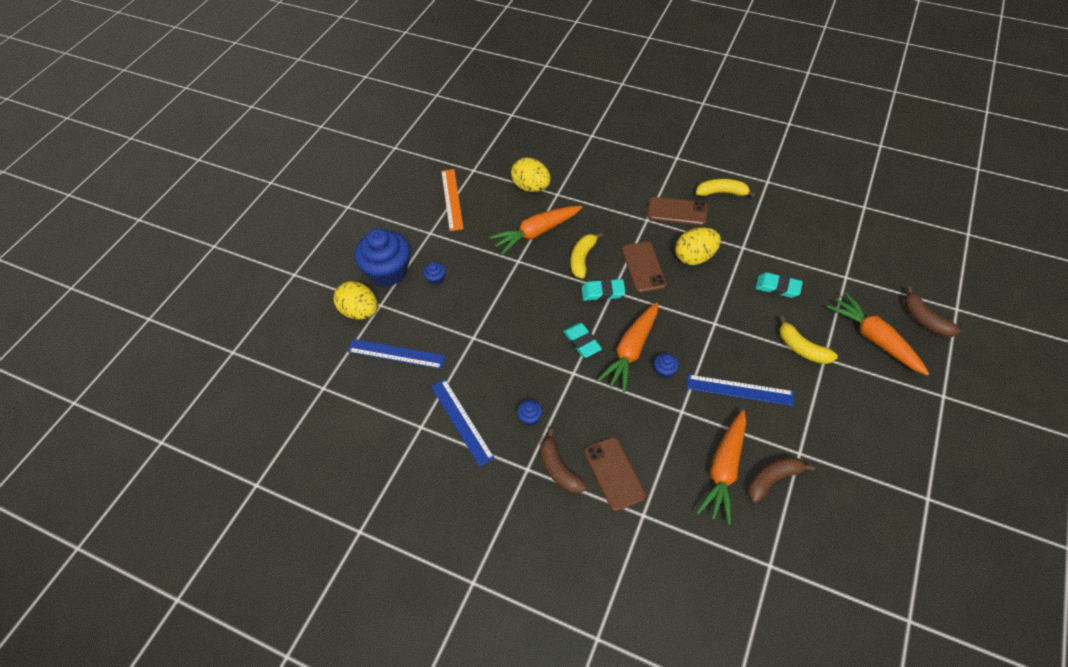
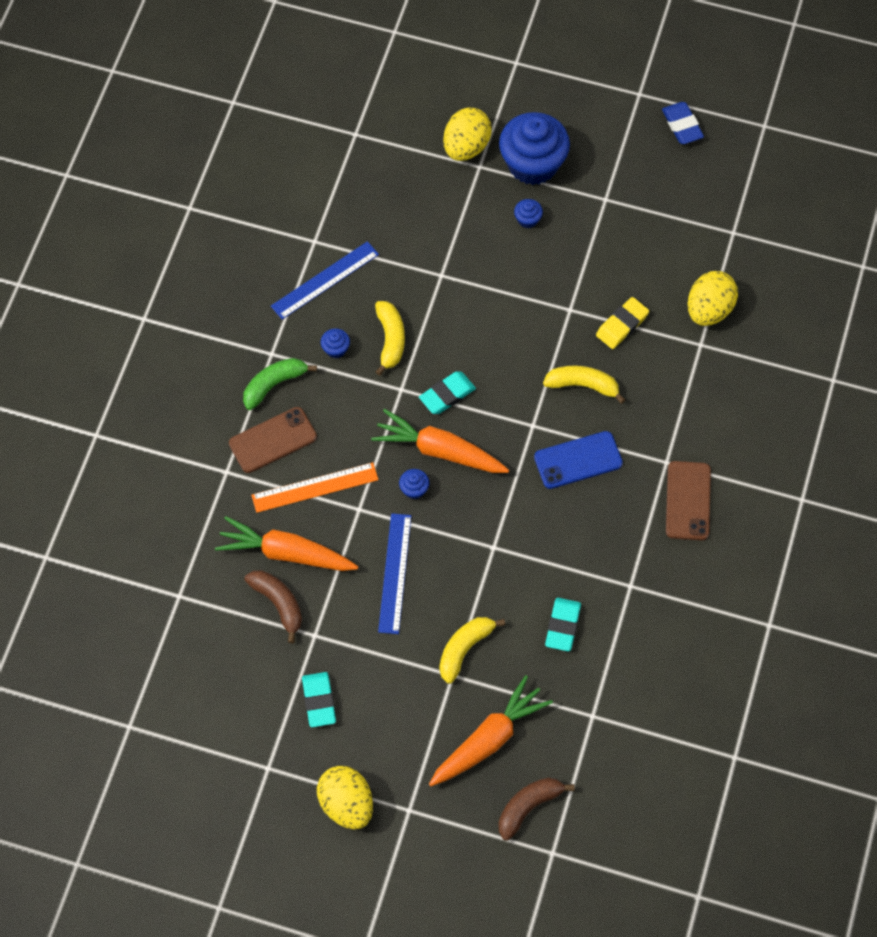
camera: 80 degrees right, 10 degrees up
(381, 187) = (682, 125): none -> blue eraser
(396, 353) = (409, 198): blue ruler -> none
(452, 199) = (671, 215): orange ruler -> orange ruler (315, 487)
(536, 233) = (622, 325): orange carrot -> yellow eraser
(559, 468) = (274, 384): brown banana -> green banana
(603, 292) = (529, 413): turquoise eraser -> turquoise eraser (319, 701)
(643, 267) = (578, 460): brown phone -> blue phone
(695, 257) = (603, 524): yellow egg -> yellow egg (346, 804)
(722, 193) = (735, 561): yellow banana -> yellow banana (390, 340)

